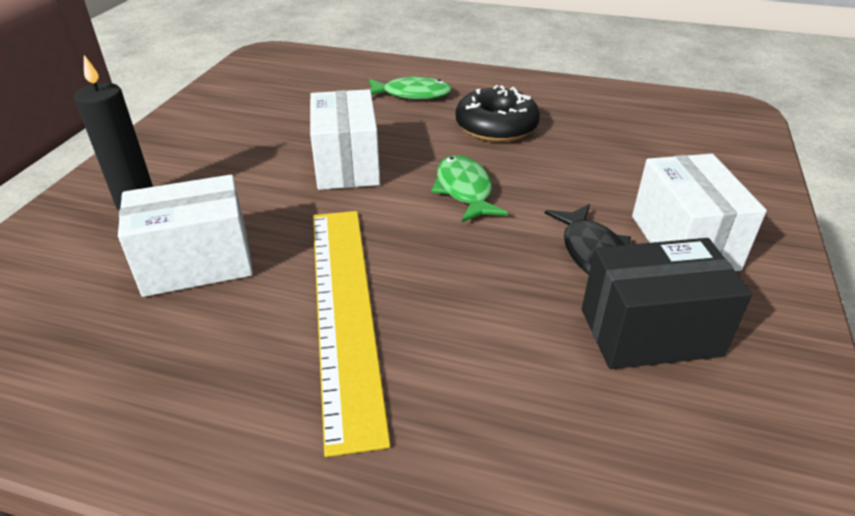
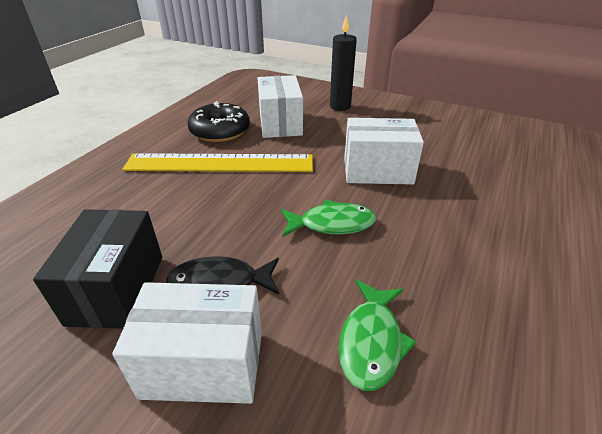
camera: 100 degrees right, 0 degrees up
(412, 94) = (519, 214): green fish -> green fish (371, 341)
(496, 126) = (455, 265): black donut -> black donut (220, 131)

